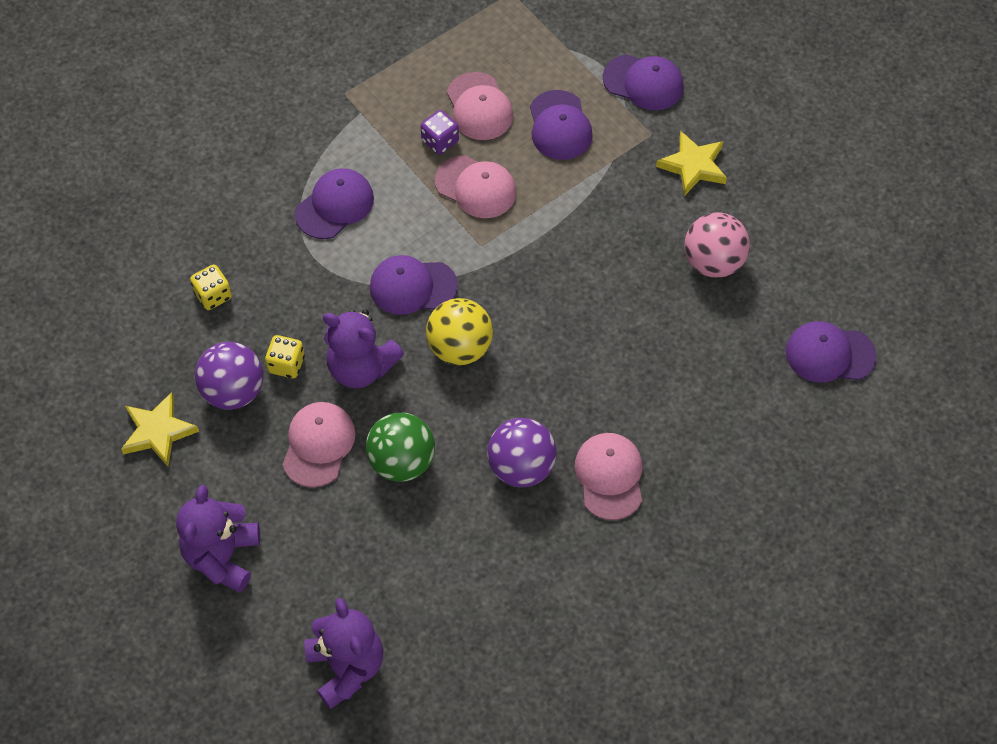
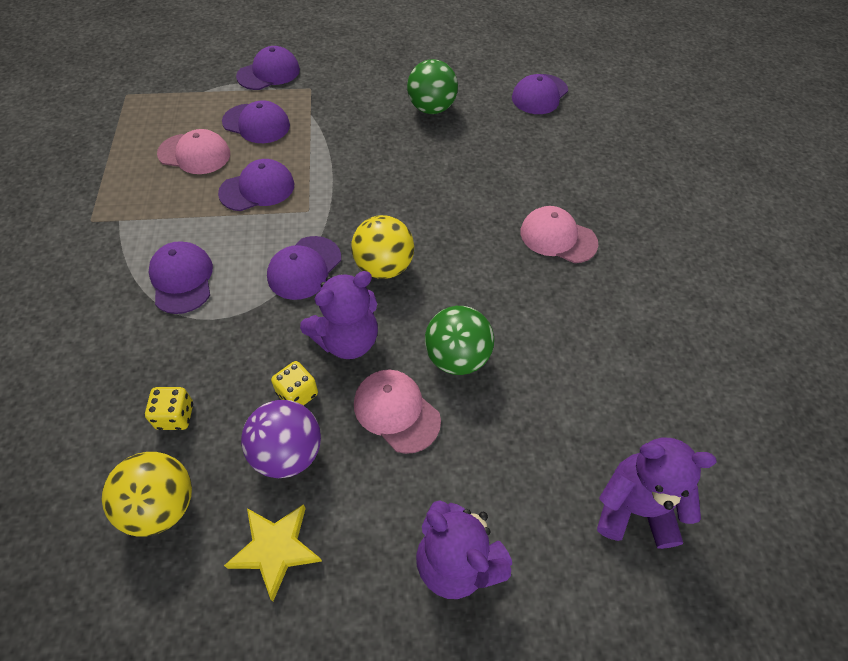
camera: 60 degrees left, 5 degrees down
(143, 338) = (162, 505): none -> yellow ball
(440, 141) = (197, 188): purple dice -> none
(476, 187) = (257, 189): pink cap -> purple cap
(521, 467) = (515, 283): purple ball -> none
(693, 166) = (353, 83): yellow star -> none
(713, 262) = (431, 108): pink ball -> green ball

